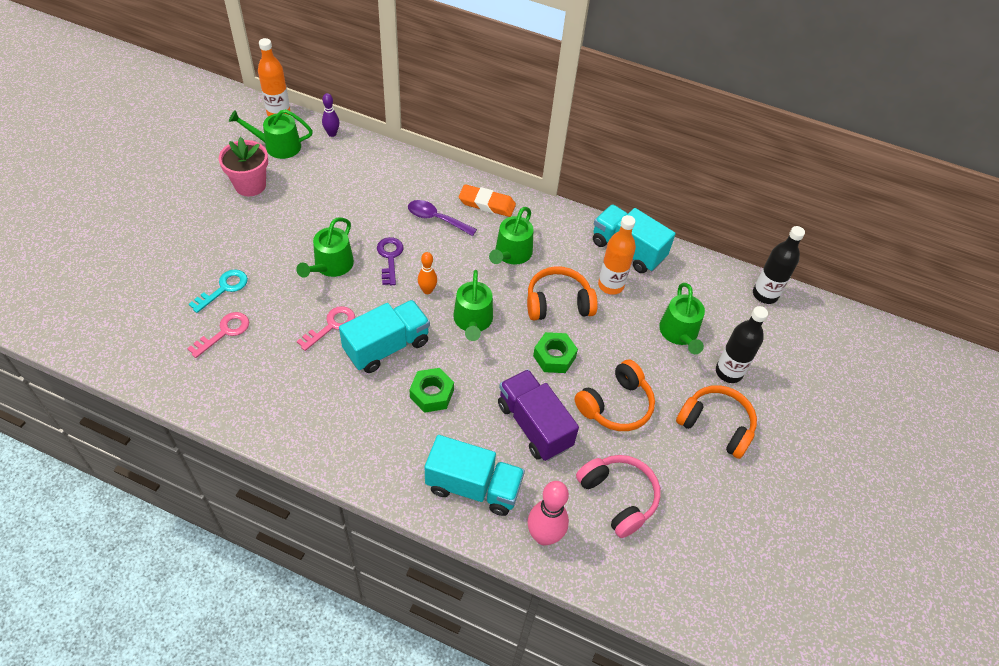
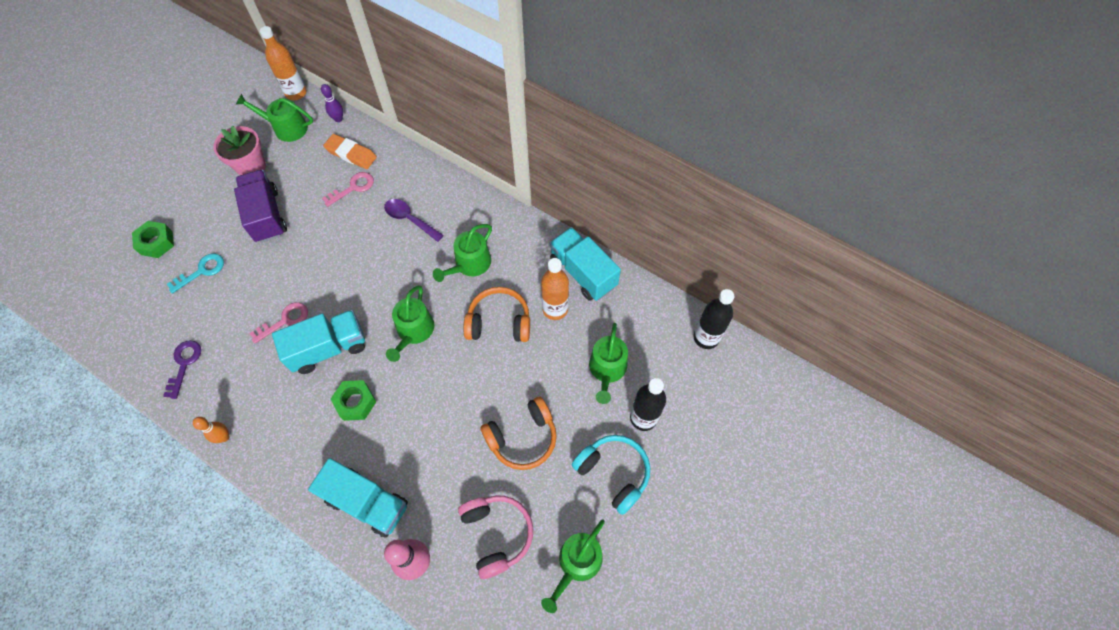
camera: 15 degrees right, 10 degrees up
(224, 332) = (191, 315): pink key -> pink key (353, 188)
(331, 265) = (301, 258): green watering can -> green watering can (577, 563)
(390, 257) = (356, 256): purple key -> purple key (184, 364)
(427, 290) = (381, 294): orange bowling pin -> orange bowling pin (224, 437)
(487, 204) = (461, 208): orange eraser -> orange eraser (351, 154)
(534, 425) = (440, 448): purple truck -> purple truck (266, 216)
(554, 357) = (479, 379): green nut -> green nut (156, 243)
(716, 425) = (613, 473): orange headphones -> turquoise headphones

